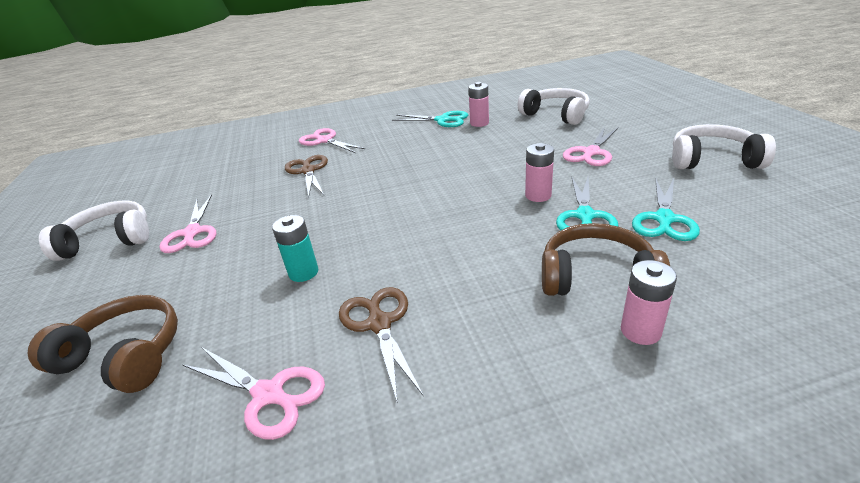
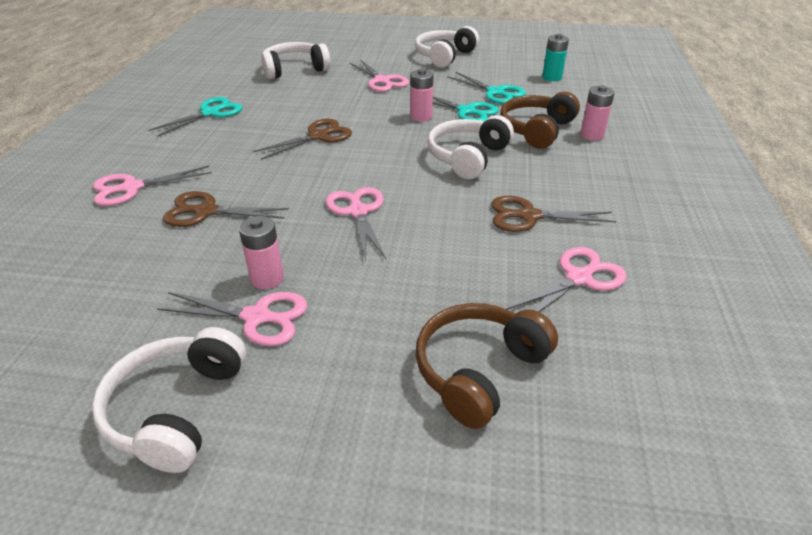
camera: 70 degrees left, 5 degrees up
(303, 272) = (427, 242): turquoise battery -> turquoise battery (552, 77)
(336, 224) = (358, 212): none -> pink scissors
(445, 166) = (318, 136): none -> brown scissors
(477, 248) = (468, 157): none -> white headphones
(479, 123) = (252, 100): pink battery -> pink battery (267, 278)

